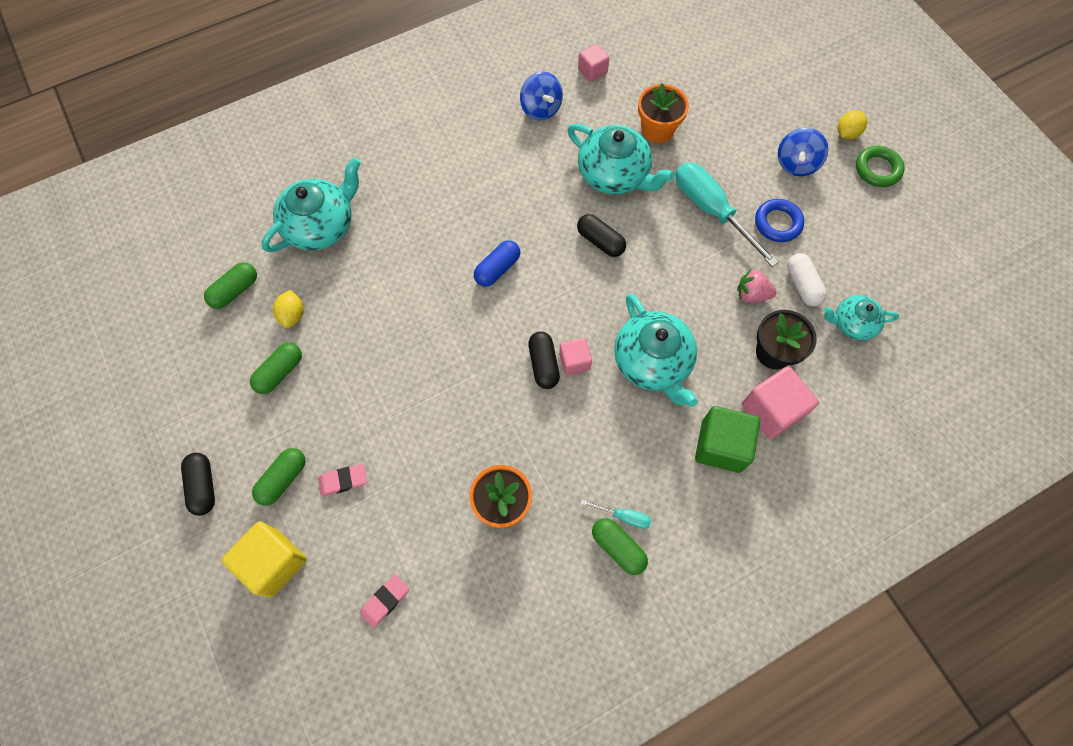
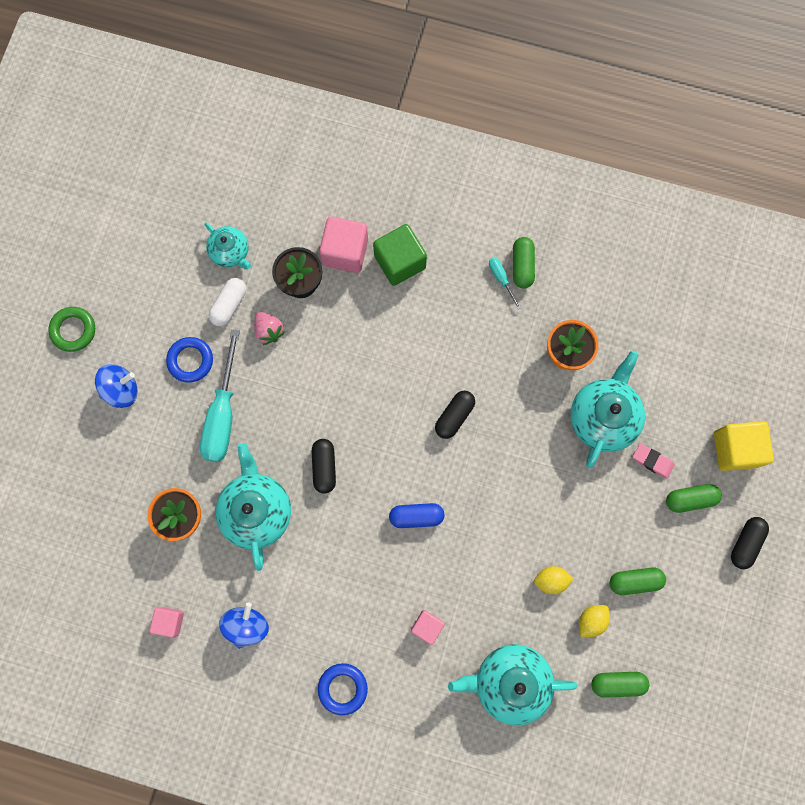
camera: 135 degrees left, 10 degrees up
(385, 601) = (685, 364): pink eraser -> none
(437, 128) = (343, 688): none -> blue ring
(574, 361) = (432, 399): pink cube -> pink cube (427, 626)
(652, 362) = (383, 350): turquoise teapot -> turquoise teapot (603, 416)
(847, 133) = (56, 376): yellow lemon -> yellow lemon (551, 580)

